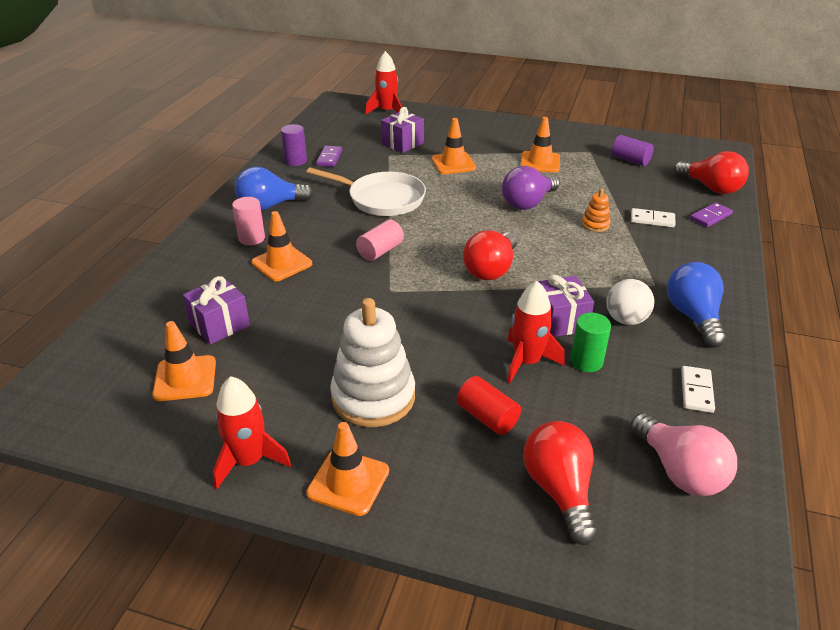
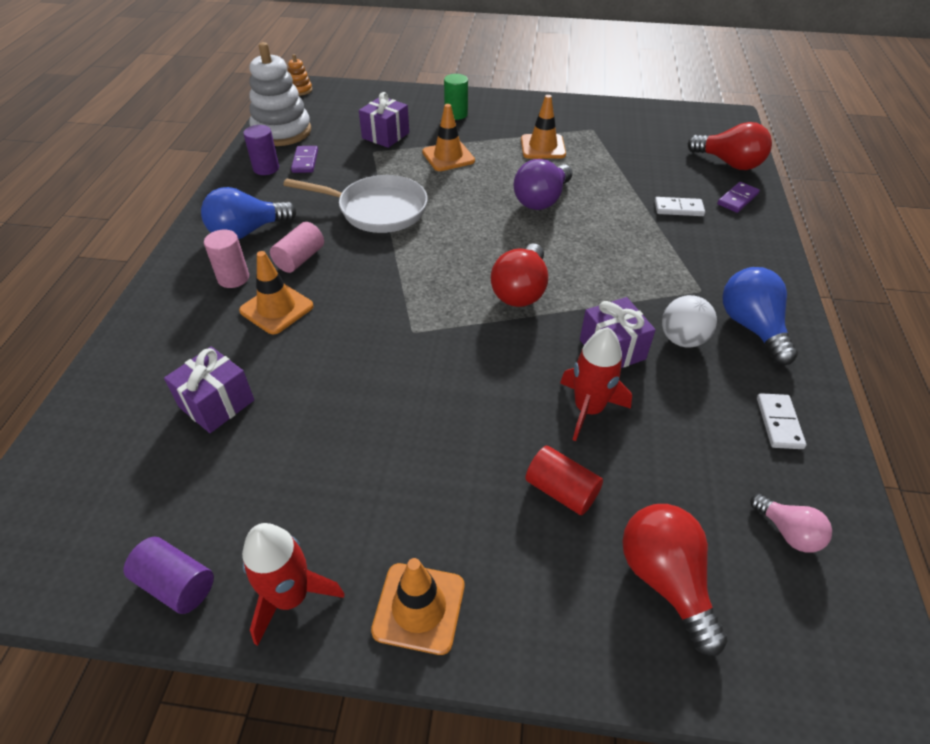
camera: 10 degrees left, 10 degrees up
(185, 378) = (187, 487): orange traffic cone -> none
(373, 397) = (423, 481): white stacking toy -> white stacking toy (282, 131)
(380, 251) = (390, 279): pink cylinder -> pink cylinder (300, 259)
(387, 111) = (359, 95): red rocket -> none
(586, 361) = (653, 400): green cylinder -> green cylinder (456, 114)
(595, 224) = (620, 221): orange stacking toy -> orange stacking toy (300, 90)
(630, 160) = (637, 136): purple cylinder -> purple cylinder (176, 584)
(679, 471) = (788, 532): pink light bulb -> pink light bulb, size x0.58

